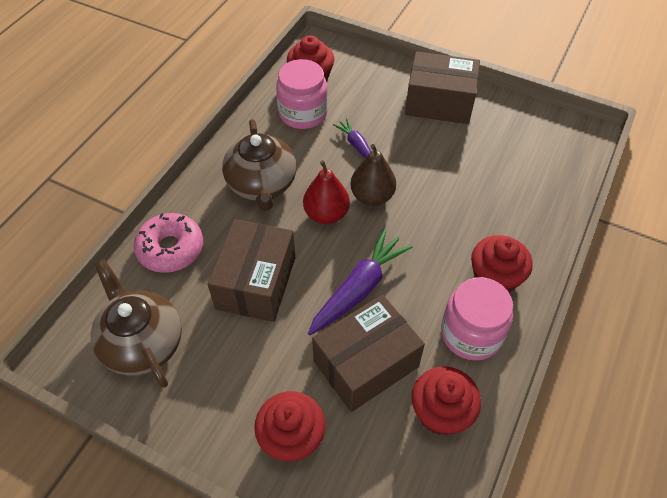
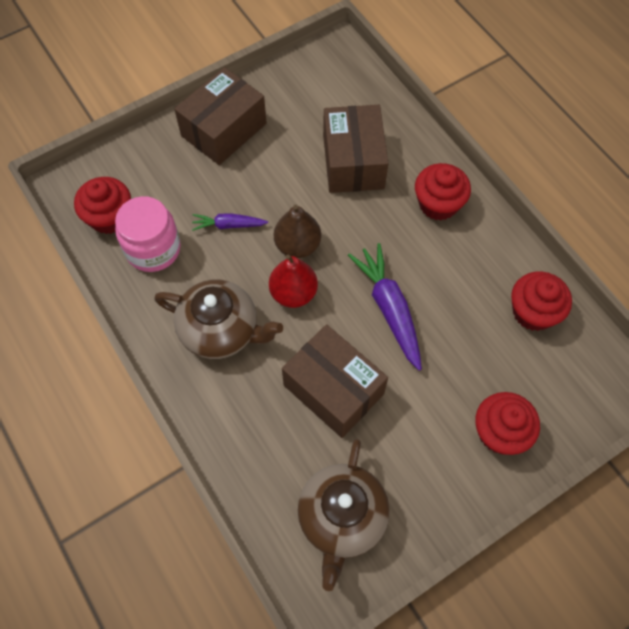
camera: 60 degrees left, 10 degrees up
(142, 343) = (342, 518): brown teapot -> brown teapot turned 75 degrees counterclockwise
(171, 249) = (247, 449): pink donut -> none
(366, 364) = (463, 342): brown box -> brown box (353, 162)
(471, 334) = (478, 251): pink jar -> none

